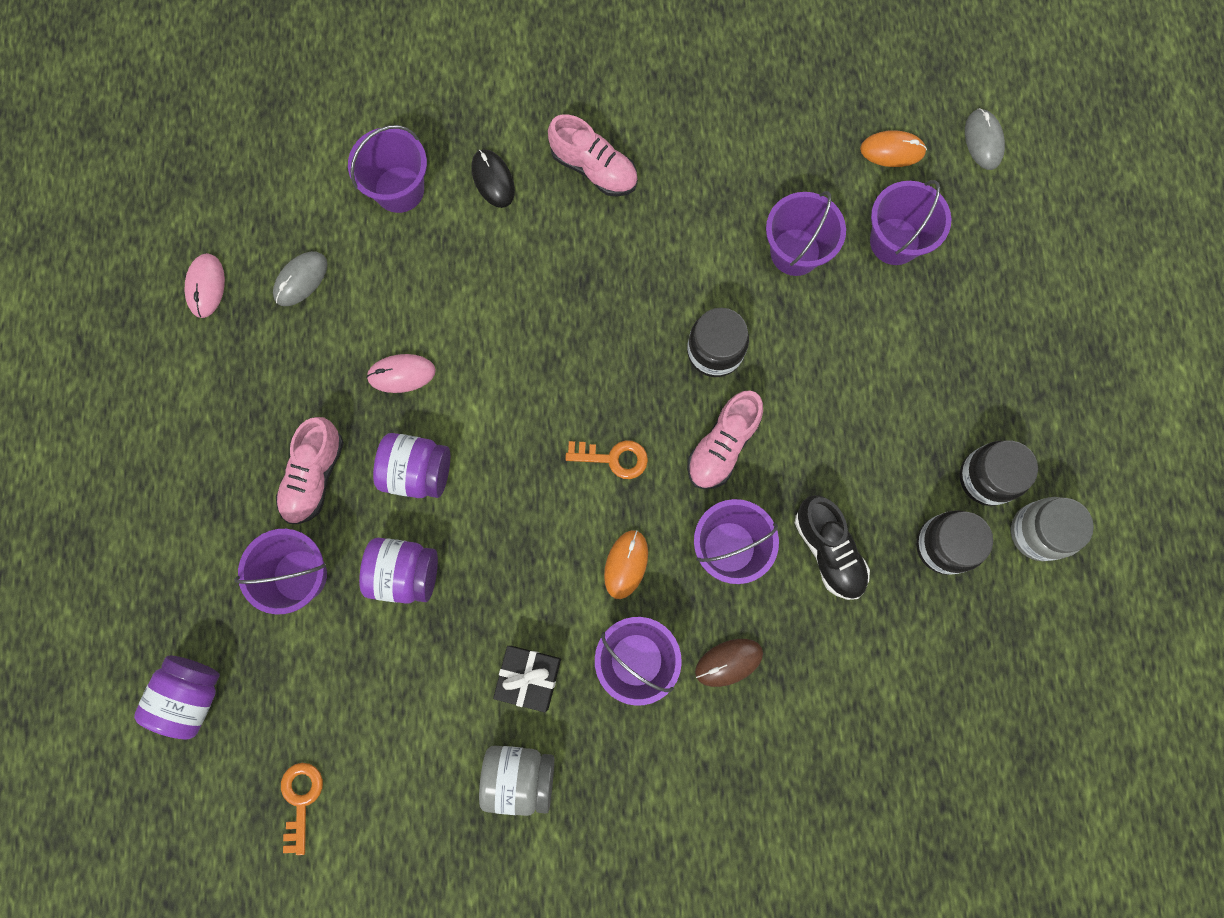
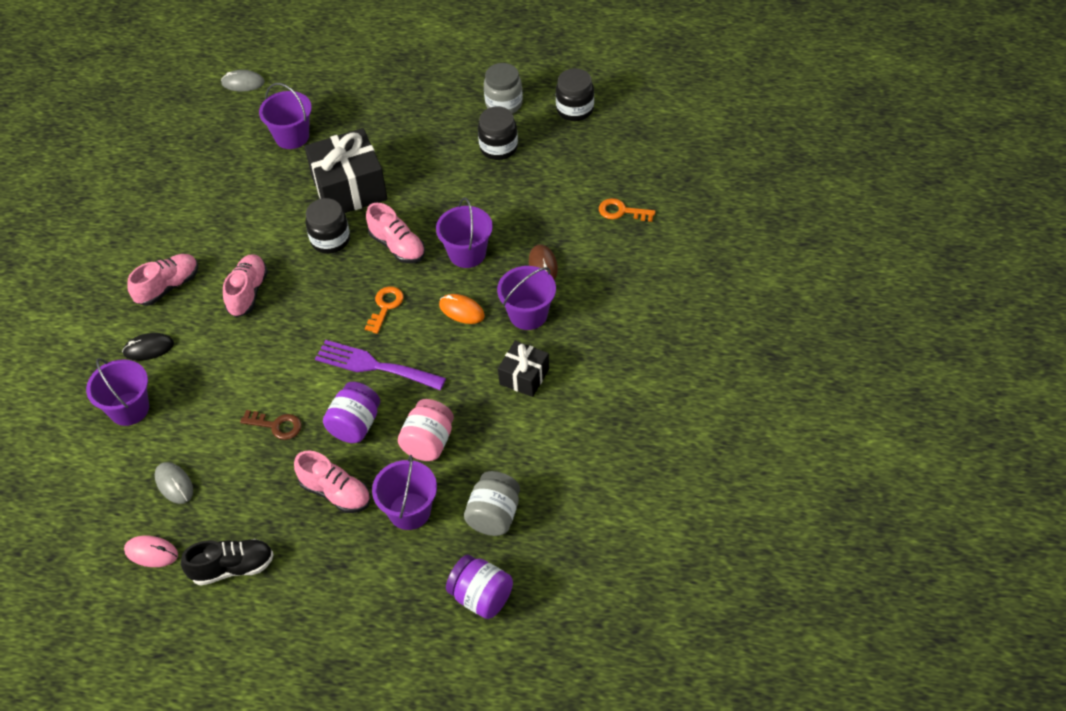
camera: 75 degrees left, 25 degrees down
(301, 799) = (576, 529): orange key -> orange key (621, 211)
(401, 374) = (277, 425): pink mouse -> brown key
(405, 573) = (428, 442): purple jar -> pink jar
(513, 470) = (374, 365): none -> purple fork
(519, 776) = (590, 391): grey jar -> grey jar (494, 515)
(603, 271) = (248, 292): none -> pink shoe
(795, 252) = (278, 187): purple bucket -> none
(814, 350) = (349, 188): none -> black gift
(828, 551) = (485, 203): black shoe -> black shoe (232, 568)
(892, 150) = (229, 127): orange mouse -> none
(986, 478) = (462, 121): black jar -> black jar (575, 109)

